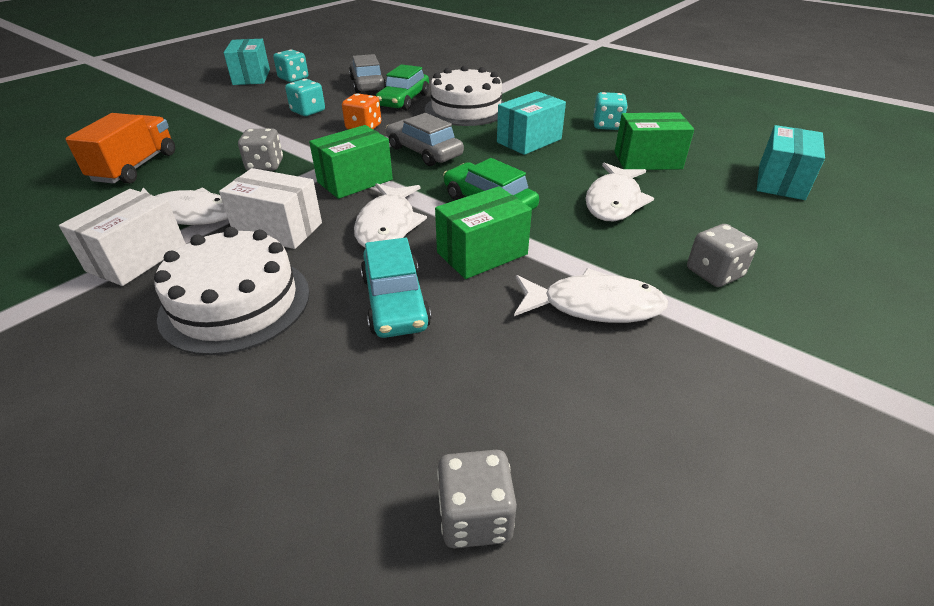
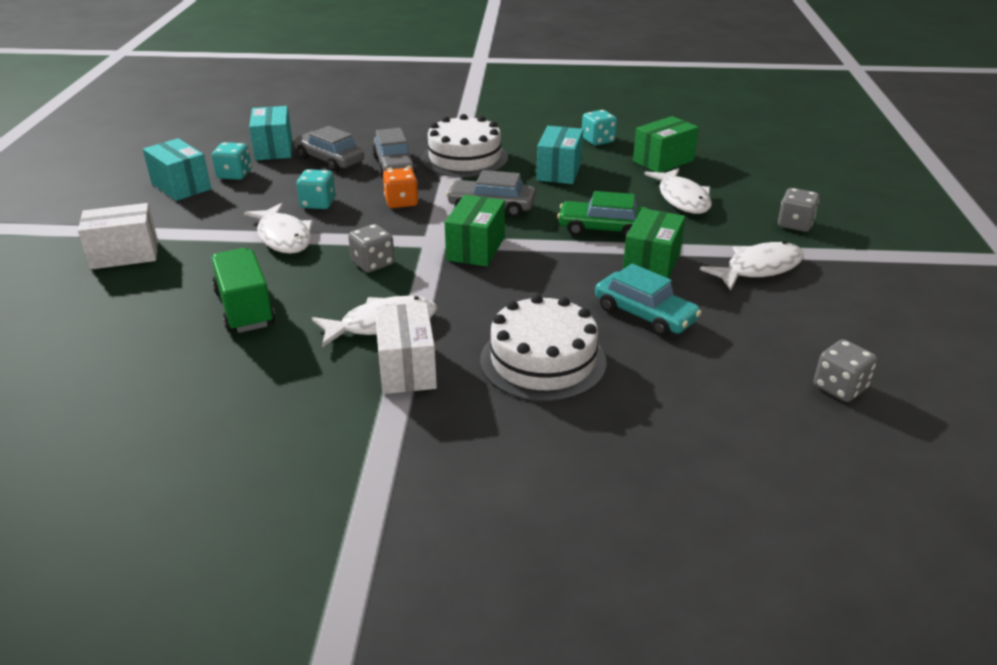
camera: 35 degrees left, 5 degrees down
(135, 167) = (245, 309): orange truck -> green truck
(278, 229) = (481, 305): white box -> white box (125, 254)
(388, 225) = (558, 271): white fish -> white fish (284, 237)
(404, 100) = (394, 166): green car -> grey car
(781, 182) = (761, 150): turquoise box -> turquoise box (274, 149)

